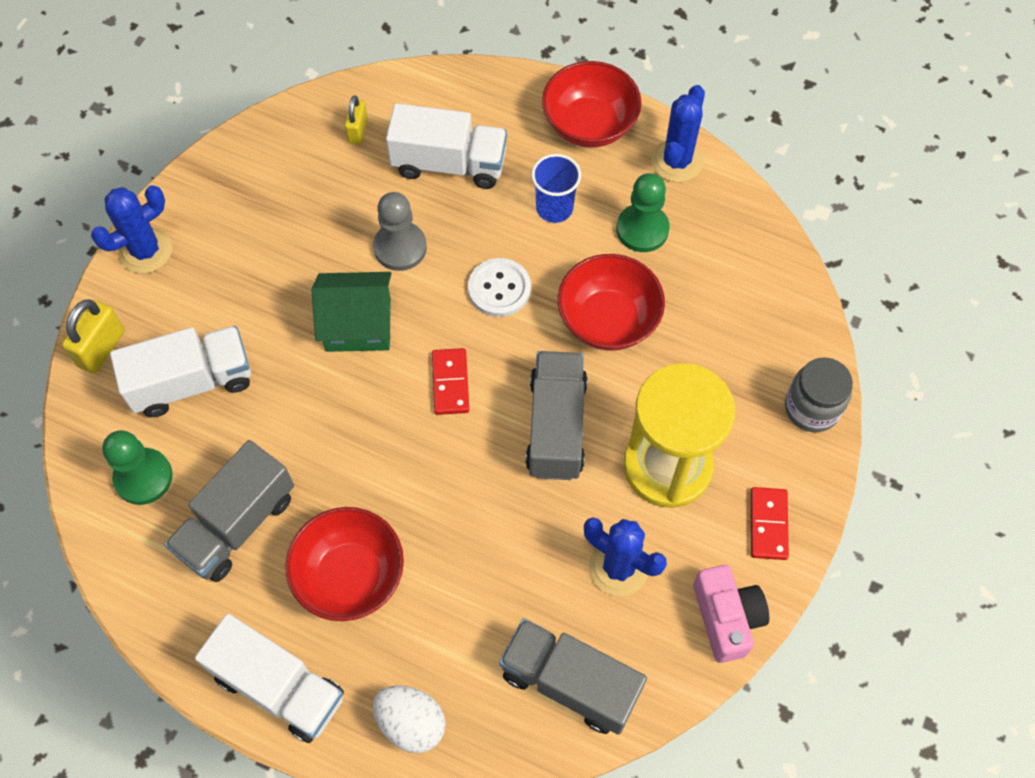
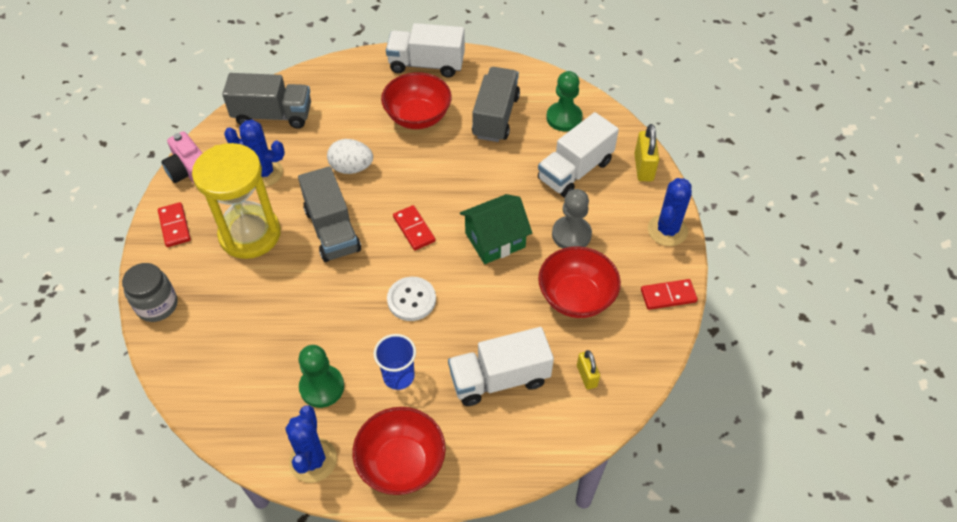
camera: 155 degrees right, 10 degrees down
(209, 176) = (668, 296): none -> red domino
(400, 247) = (498, 300): grey pawn -> grey pawn (571, 234)
(411, 723) = (350, 74): white egg -> white egg (351, 168)
(608, 320) = (323, 308): red bowl -> red bowl (576, 297)

